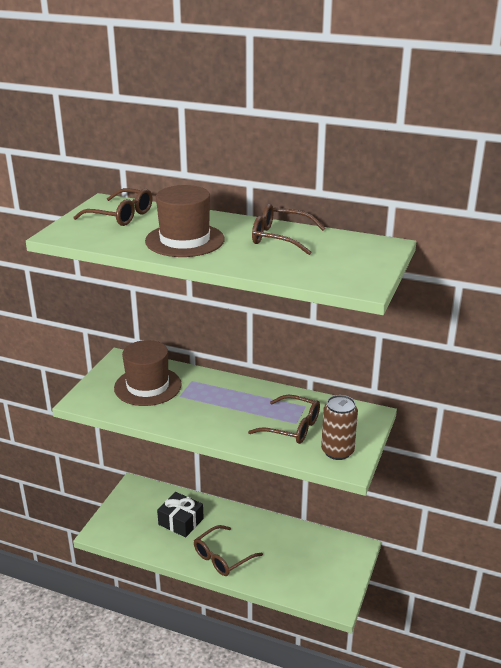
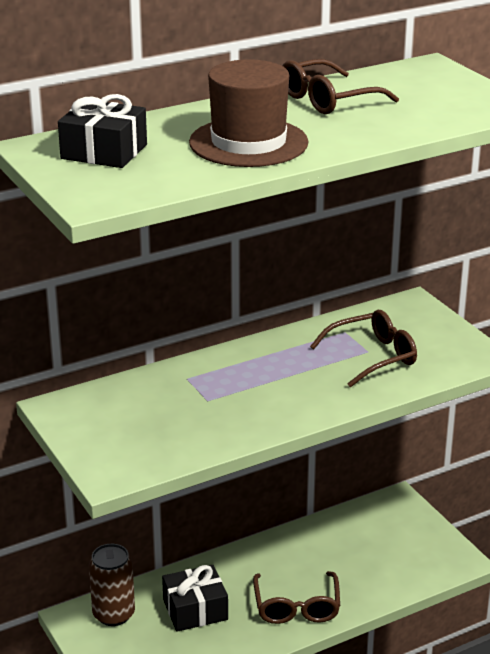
camera: 50 degrees left, 0 degrees up
(121, 216) = (104, 152): brown glasses -> black gift
(148, 386) = (153, 413): brown hat -> none
(337, 451) = (449, 351): brown can -> brown can (113, 614)

